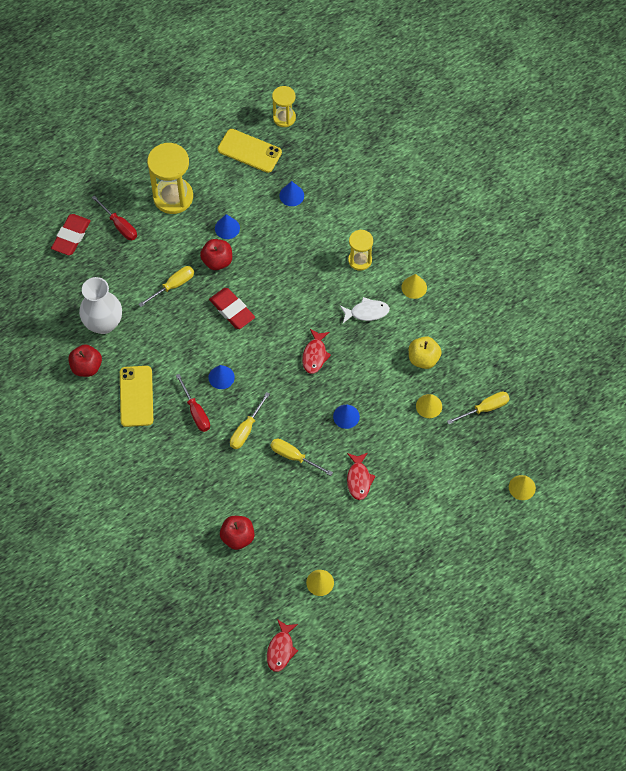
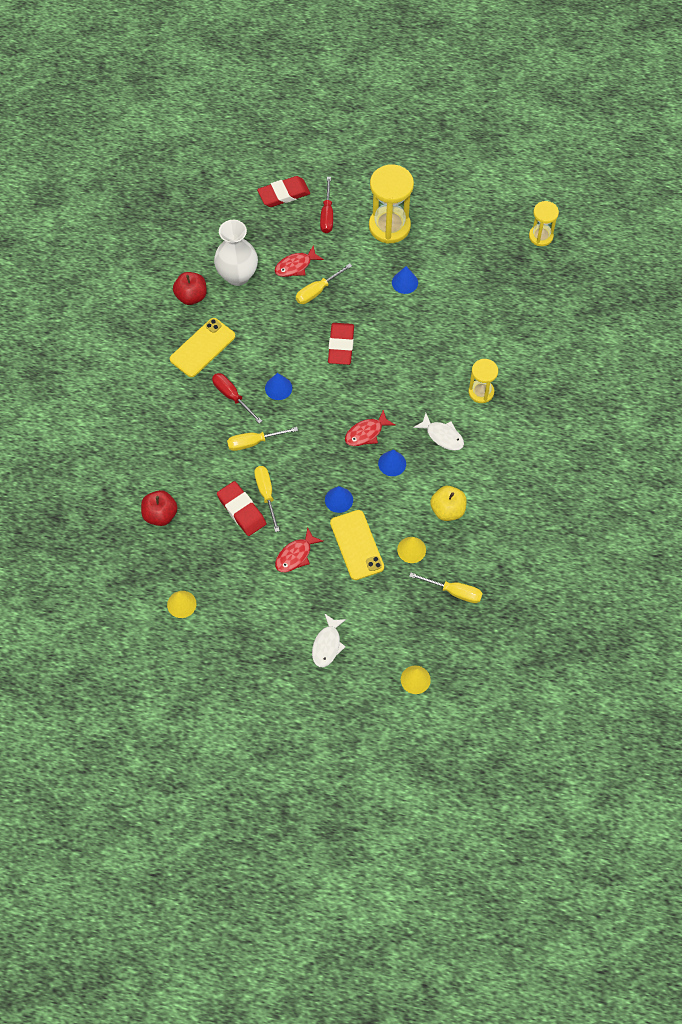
camera: 45 degrees right, 0 degrees up
(173, 286) = (317, 291): yellow screwdriver -> yellow screwdriver turned 135 degrees clockwise
(196, 412) = (232, 396): red screwdriver -> red screwdriver turned 120 degrees clockwise
(217, 261) = (370, 300): red apple -> none
(249, 151) = (485, 239): yellow phone -> yellow phone (356, 545)
(281, 649) = (99, 625): red fish -> red fish (295, 266)
(289, 483) = (241, 510): none -> red eraser
(291, 195) = (481, 299): blue cone -> blue cone (392, 463)
(414, 287) = (501, 449): yellow cone -> none
(444, 518) = (327, 645): none -> white fish

